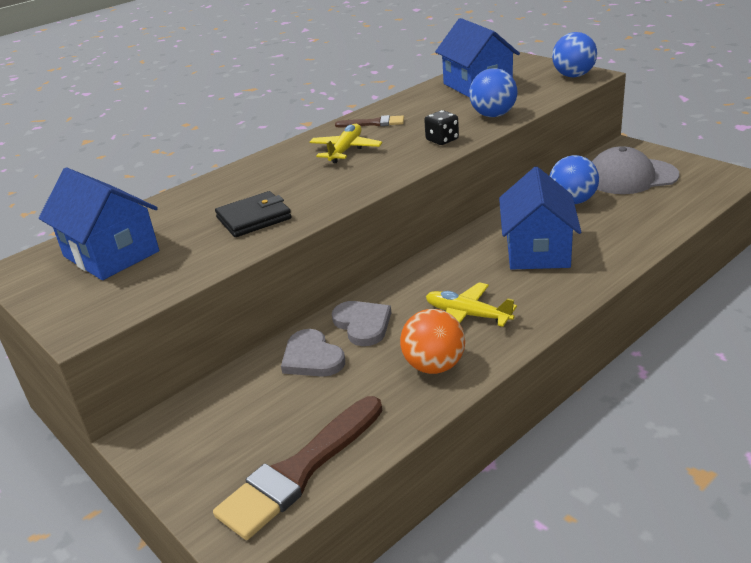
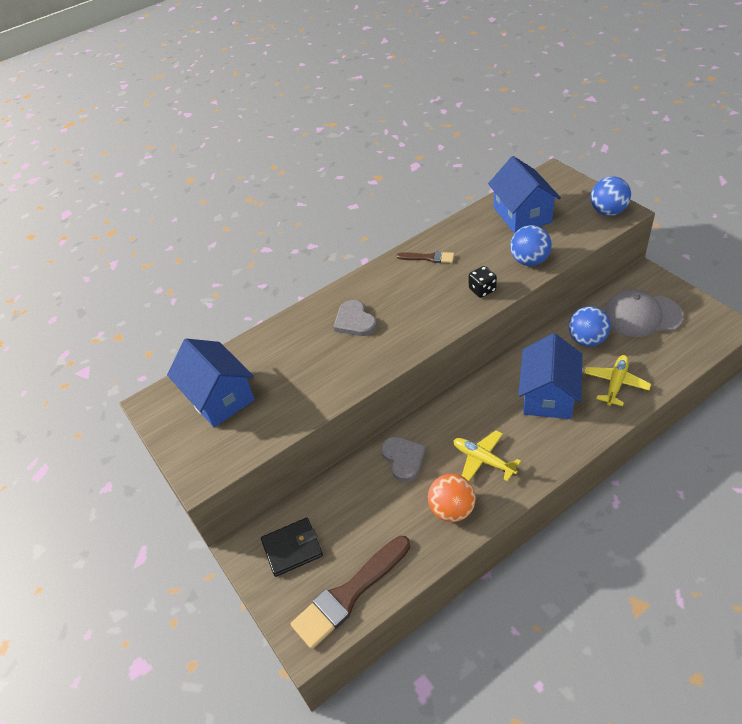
camera: 10 degrees right, 15 degrees up
(254, 218) = (326, 370): black wallet -> black wallet (292, 548)
(312, 358) = (364, 488): grey heart -> grey heart (354, 321)
(345, 150) = (402, 292): yellow plane -> yellow plane (615, 383)

